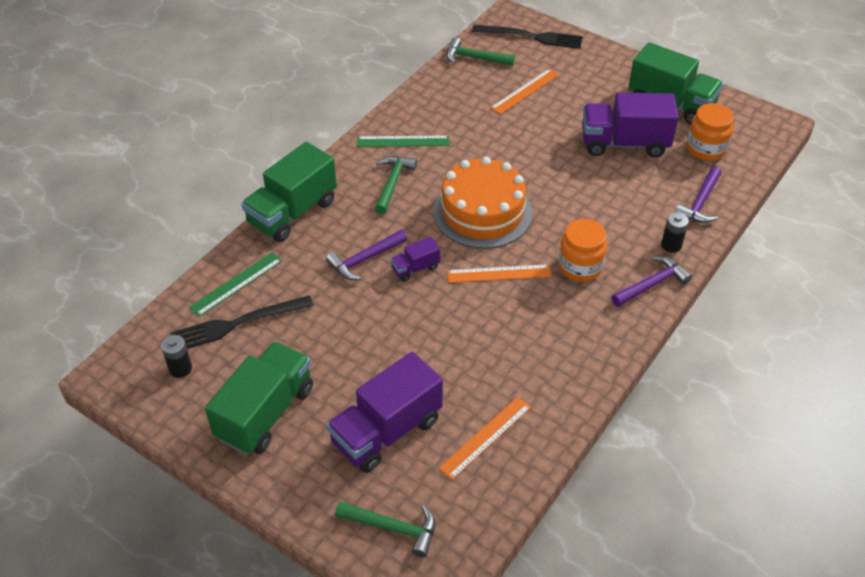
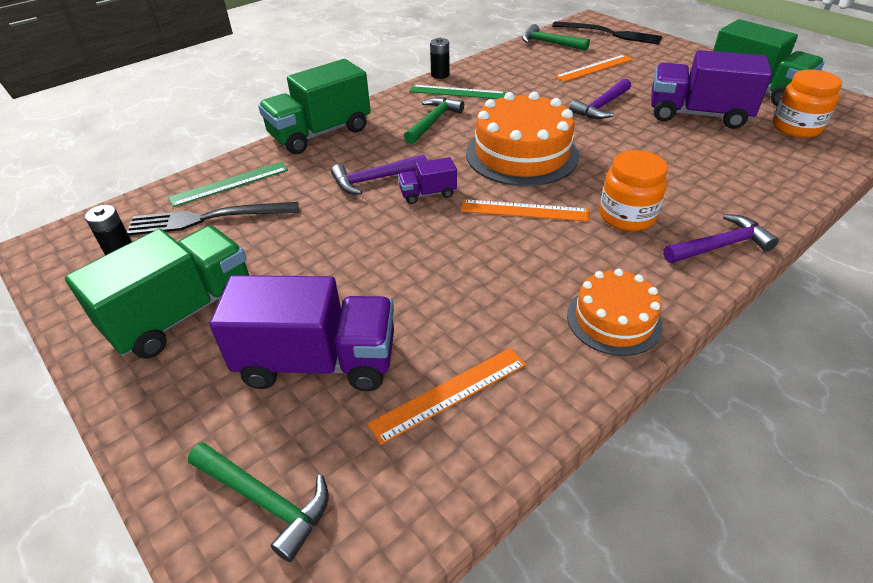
camera: 15 degrees right, 5 degrees down
(386, 431) = (318, 361): purple truck -> purple truck turned 150 degrees counterclockwise
(584, 361) = (613, 320): none -> orange cake
(671, 245) = (749, 209): black battery -> black battery (440, 75)
(700, 202) = (789, 173): purple hammer -> purple hammer (601, 106)

